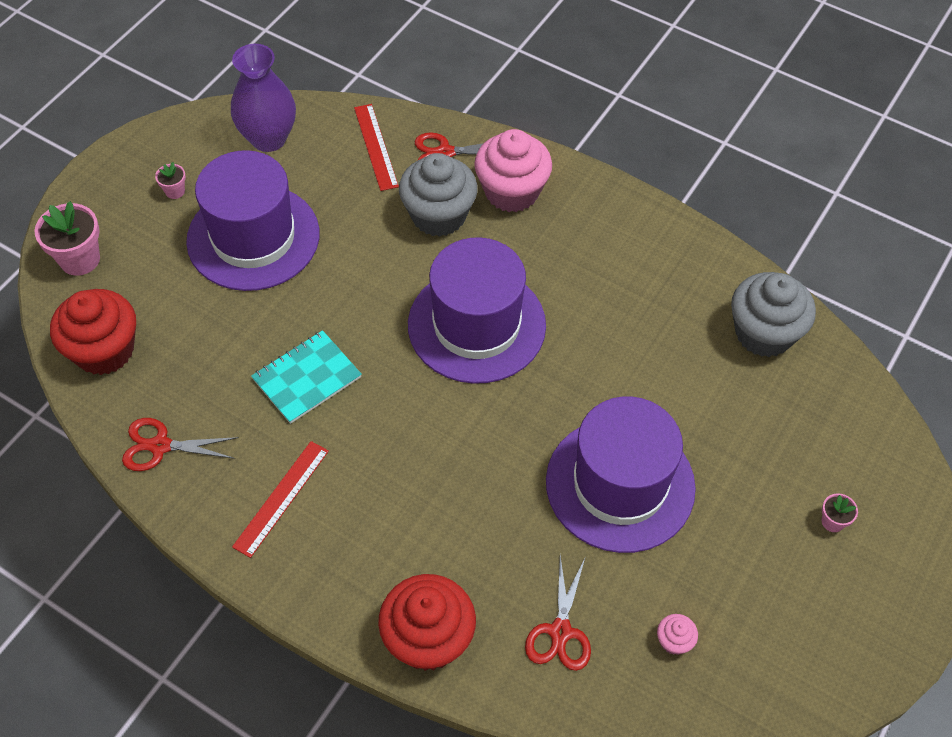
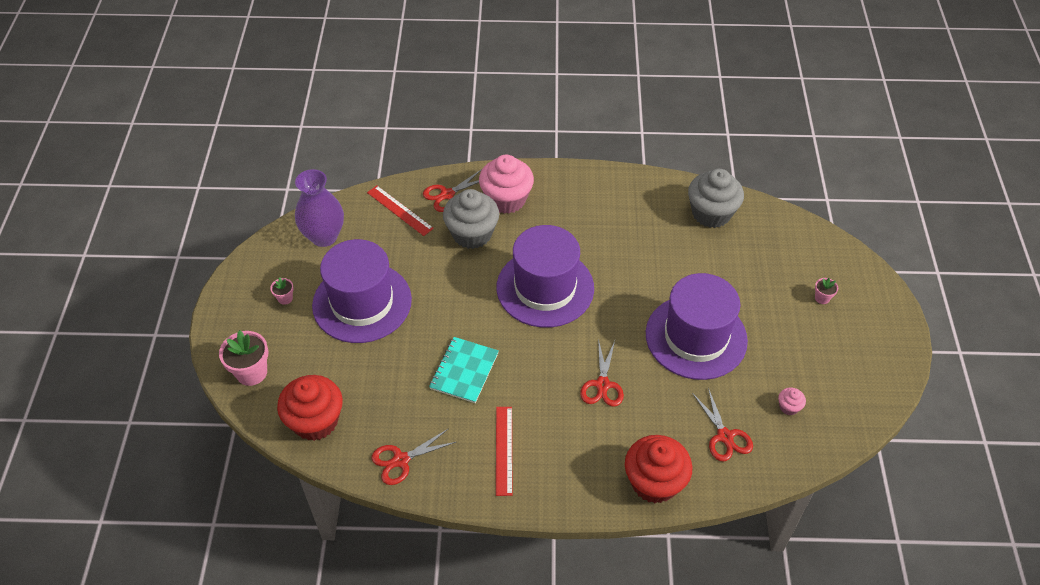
camera: 30 degrees left, 5 degrees down
(456, 482) = (602, 385): none -> red scissors

